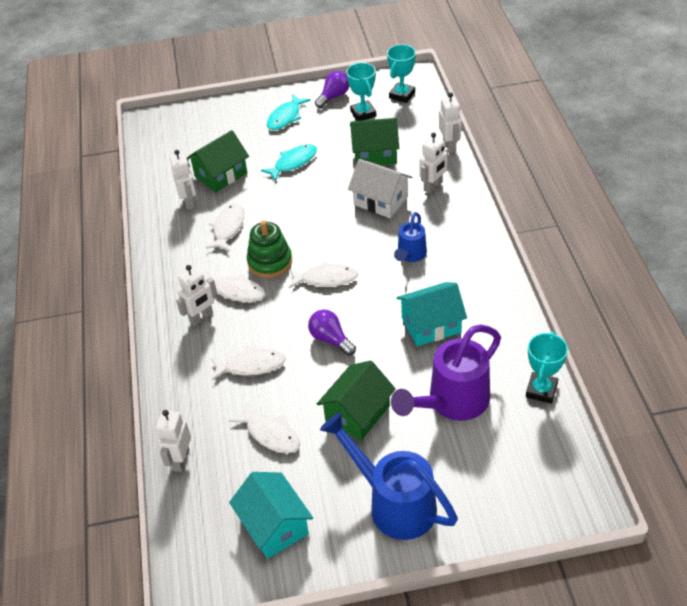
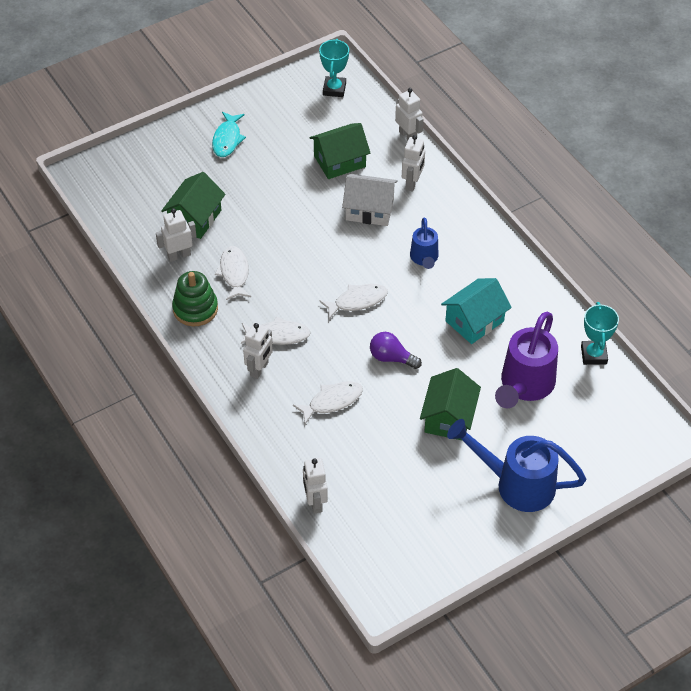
camera: 25 degrees left, 5 degrees up
(189, 202) = (179, 255): white robot -> white robot turned 75 degrees counterclockwise
(270, 262) = (295, 298): green stacking toy -> green stacking toy (195, 309)
(270, 434) = (382, 457): white fish -> none
(274, 525) = (426, 532): turquoise house -> none
(293, 163) = (262, 189): turquoise fish -> none
(333, 96) = (265, 105): purple light bulb -> none
(363, 113) = (305, 118): turquoise trophy -> none

